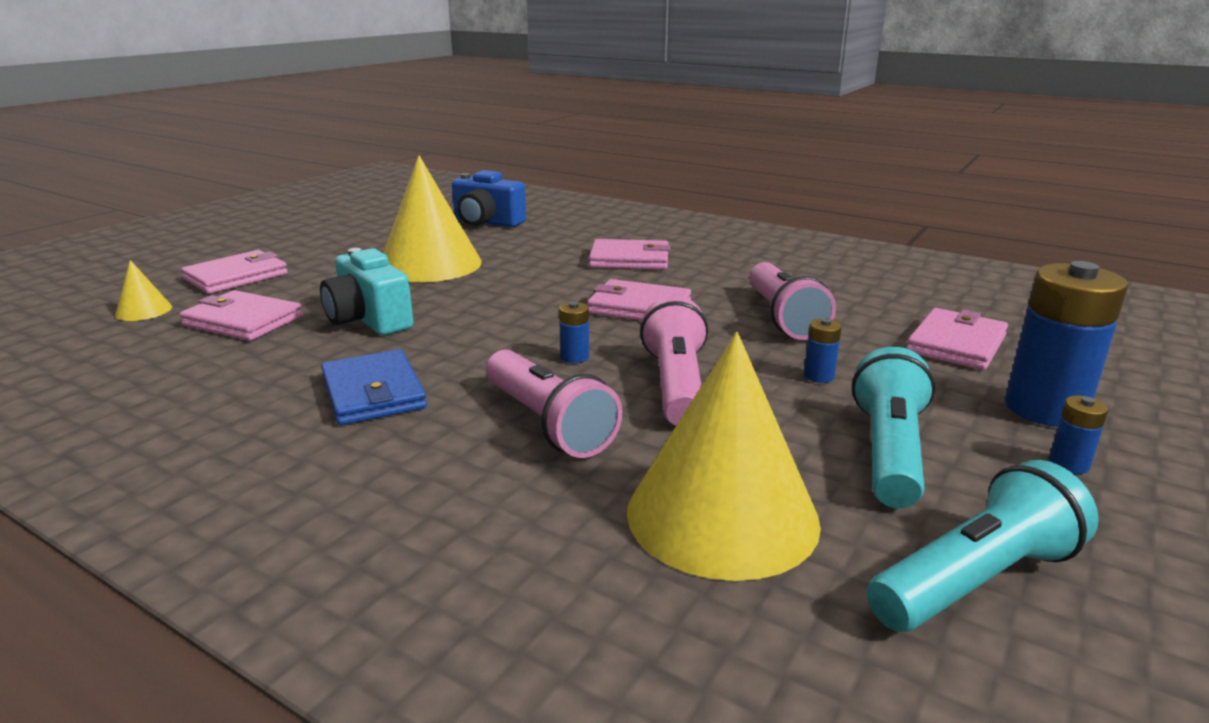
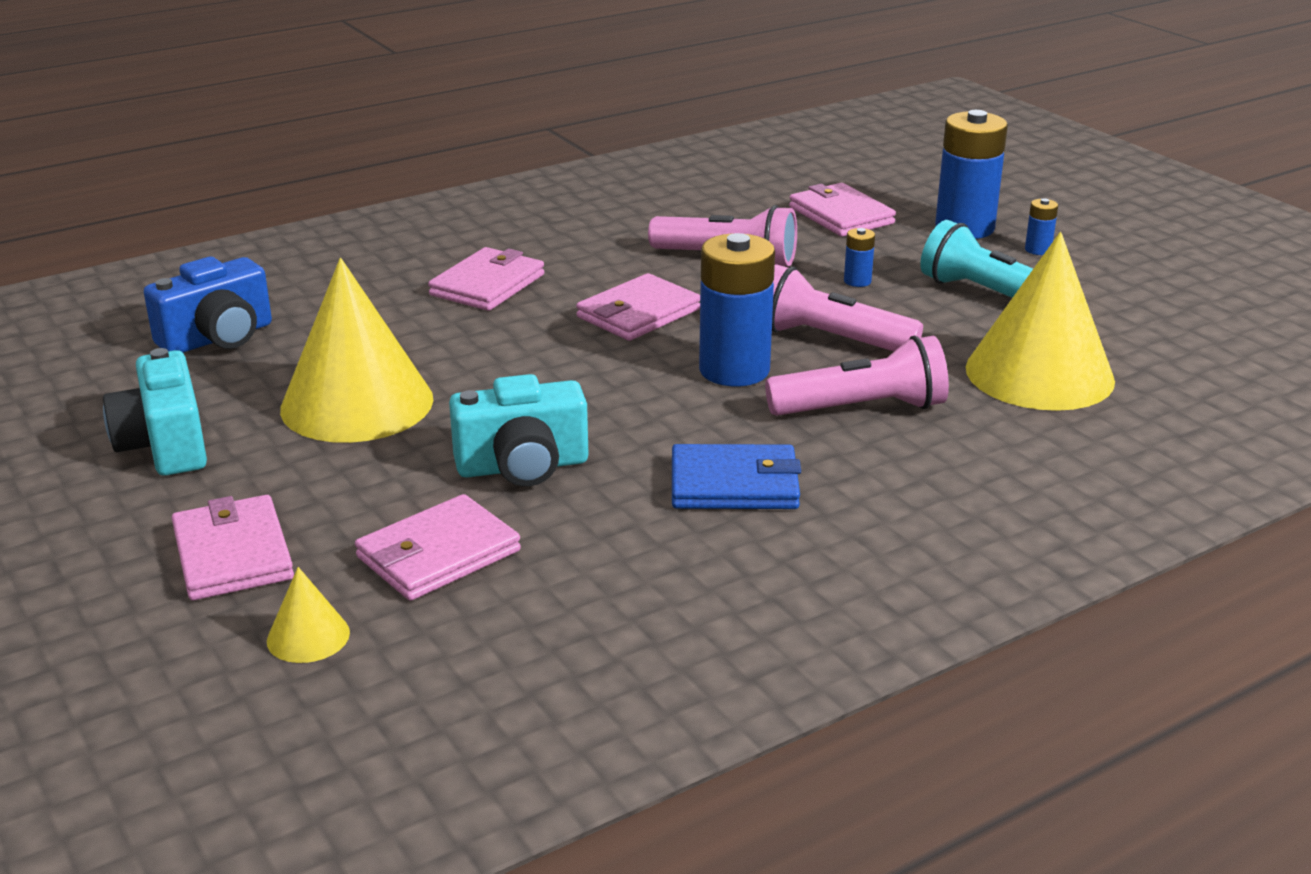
camera: 65 degrees left, 5 degrees up
(354, 240) = (165, 445): none -> turquoise camera
(574, 357) = (734, 370): blue battery -> blue battery, size x2.30
(974, 580) = (1142, 321): turquoise flashlight -> none

